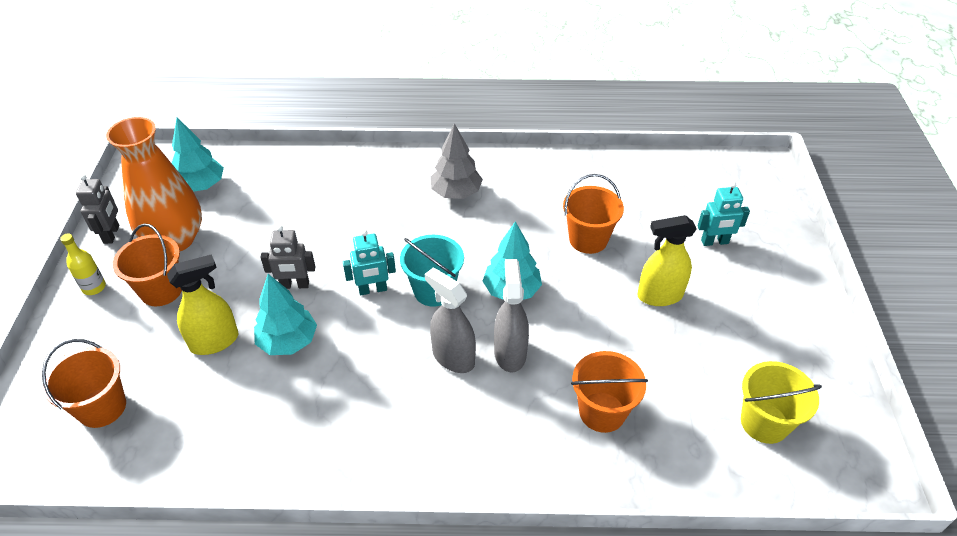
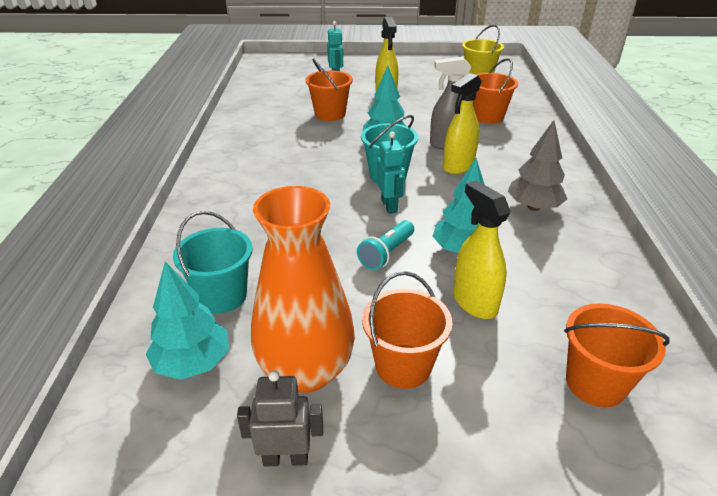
camera: 90 degrees left, 10 degrees down
(94, 287) = (404, 450): yellow bottle -> none
(263, 191) = (222, 296): none -> turquoise bucket
(295, 285) = (386, 253): grey robot -> turquoise flashlight
(453, 357) = (458, 166): grey spray bottle -> yellow spray bottle
(456, 193) = (261, 167): grey tree -> grey tree (533, 207)

